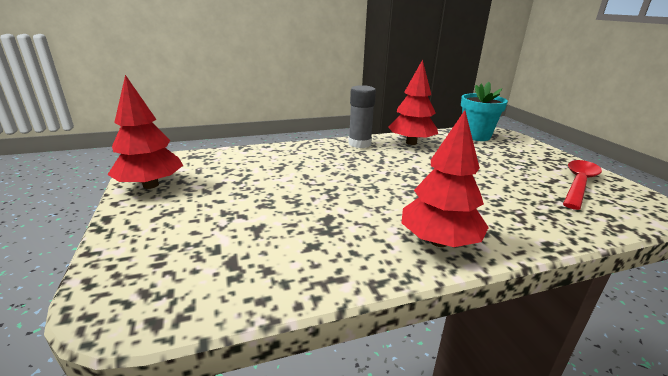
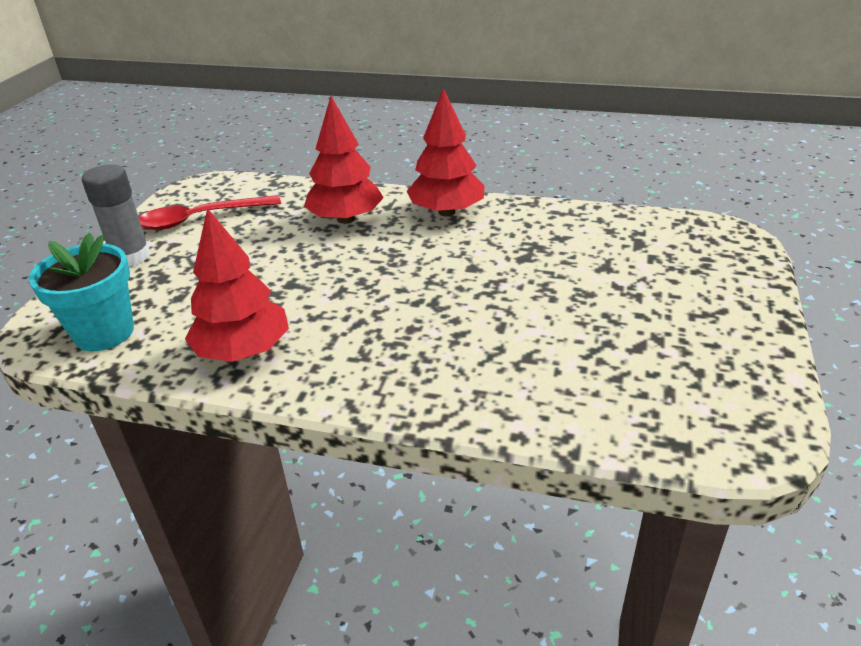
camera: 145 degrees left, 10 degrees up
(151, 185) = (746, 374): red tree -> red tree (346, 219)
(359, 144) = (334, 379): grey glue stick -> grey glue stick (131, 256)

